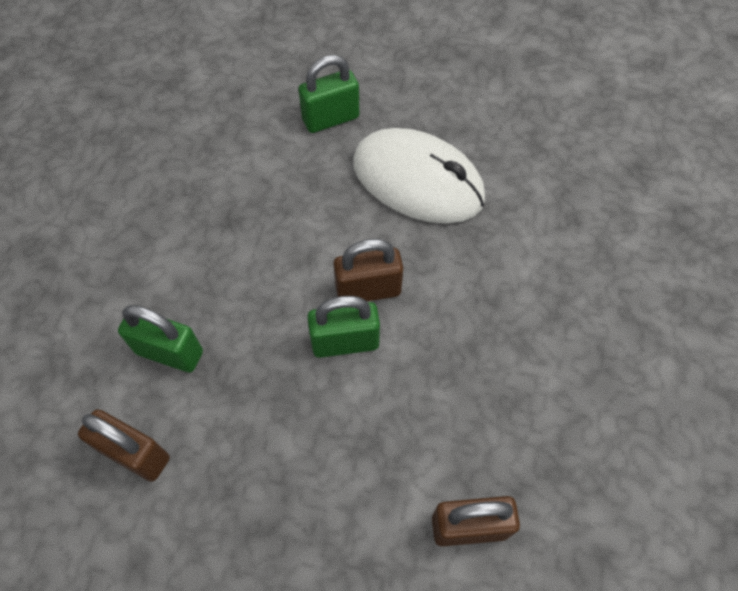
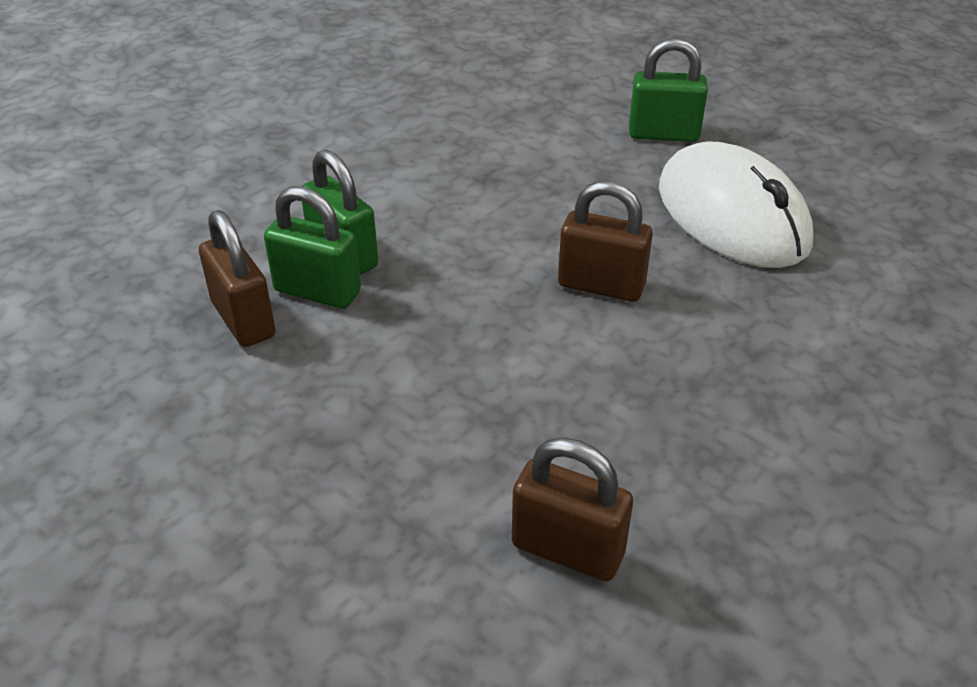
camera: 30 degrees right, 20 degrees down
(345, 342) = (540, 319): green padlock -> green padlock (317, 292)

